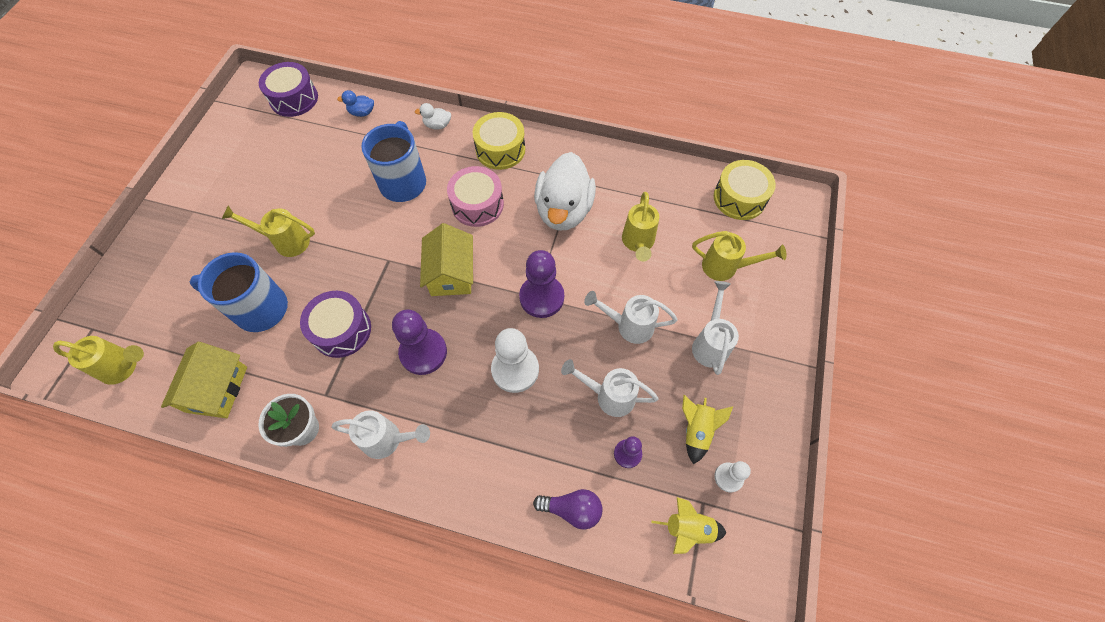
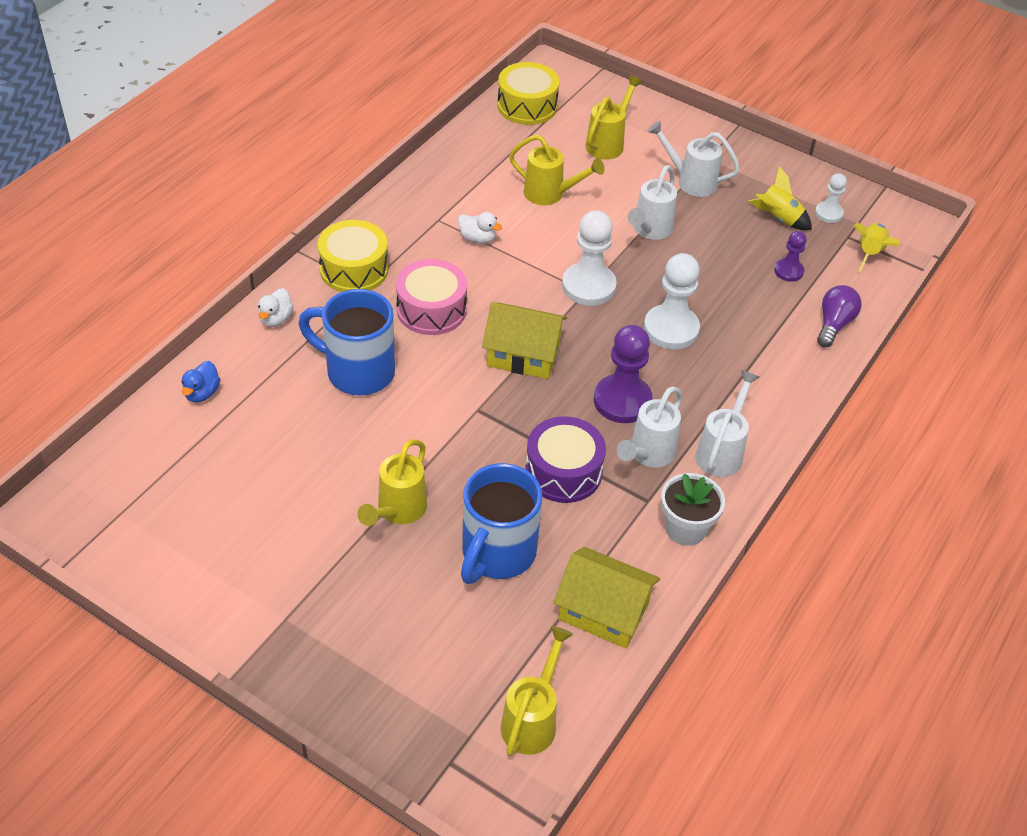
camera: 75 degrees left, 15 degrees down
(294, 99) = (120, 468): purple drum -> none
(541, 297) = (588, 286): purple pawn -> white pawn
(563, 210) = (477, 239): white duck -> white duck, size x0.42
(608, 396) = (724, 267): white watering can -> white watering can (648, 455)

